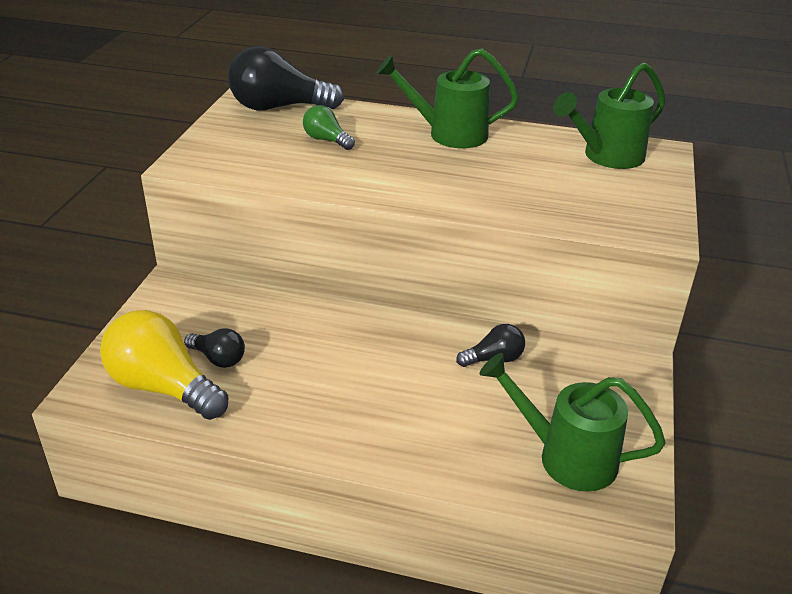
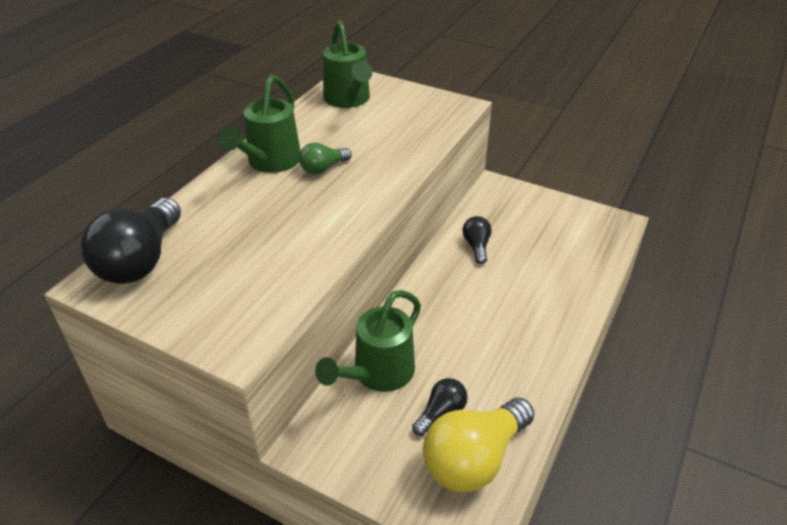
camera: 75 degrees left, 5 degrees up
(326, 140) = (240, 235): green light bulb -> green light bulb (323, 168)
(566, 457) = (577, 237): green watering can -> green watering can (378, 374)

